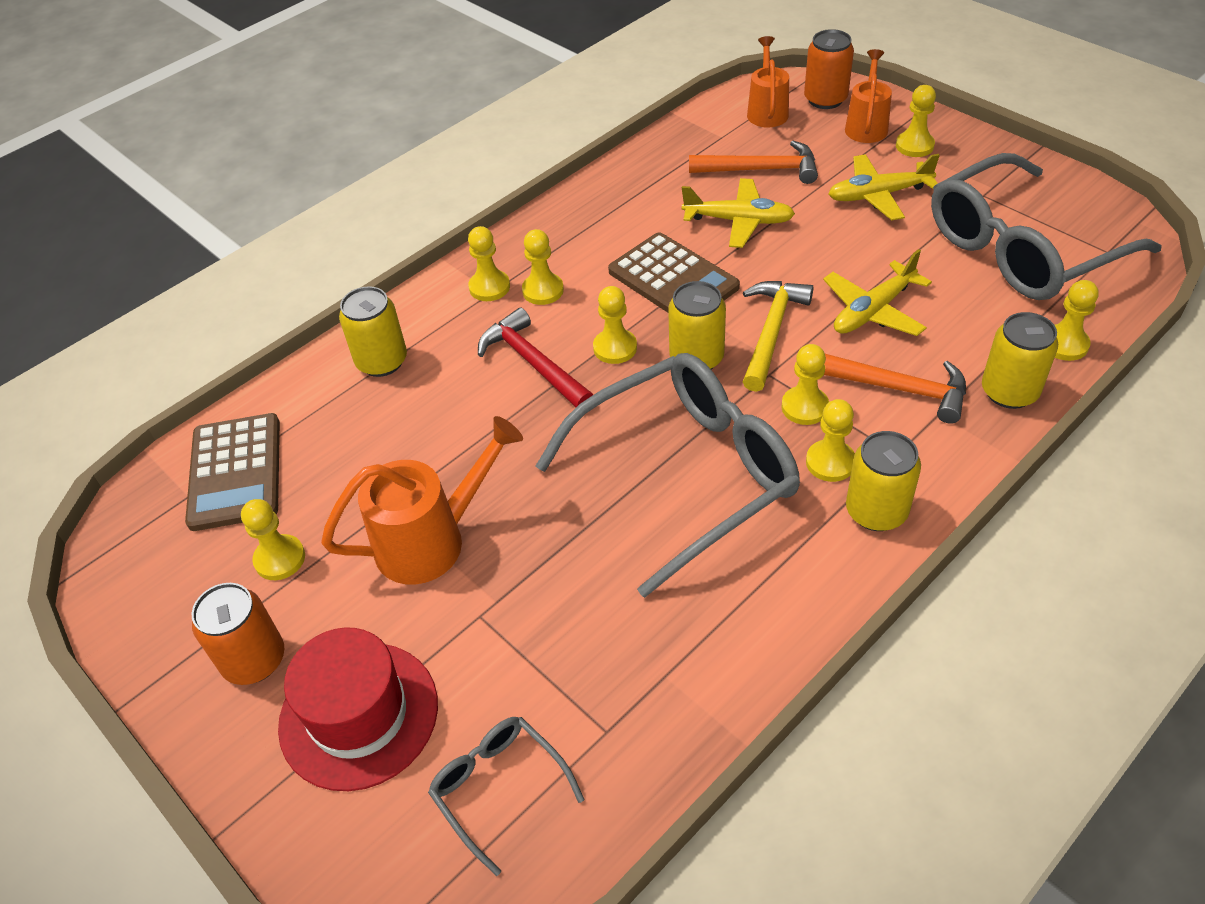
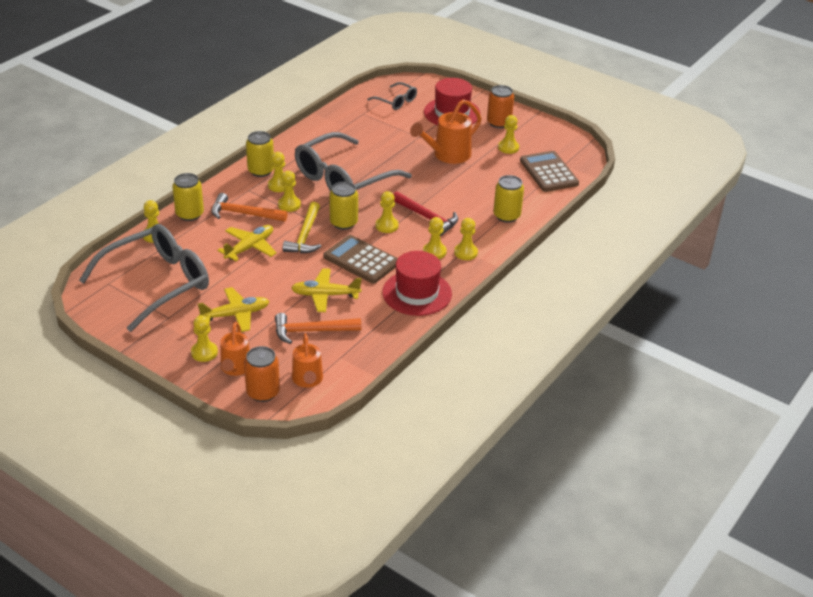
camera: 165 degrees right, 10 degrees down
(593, 220) = (417, 293): none -> red hat

